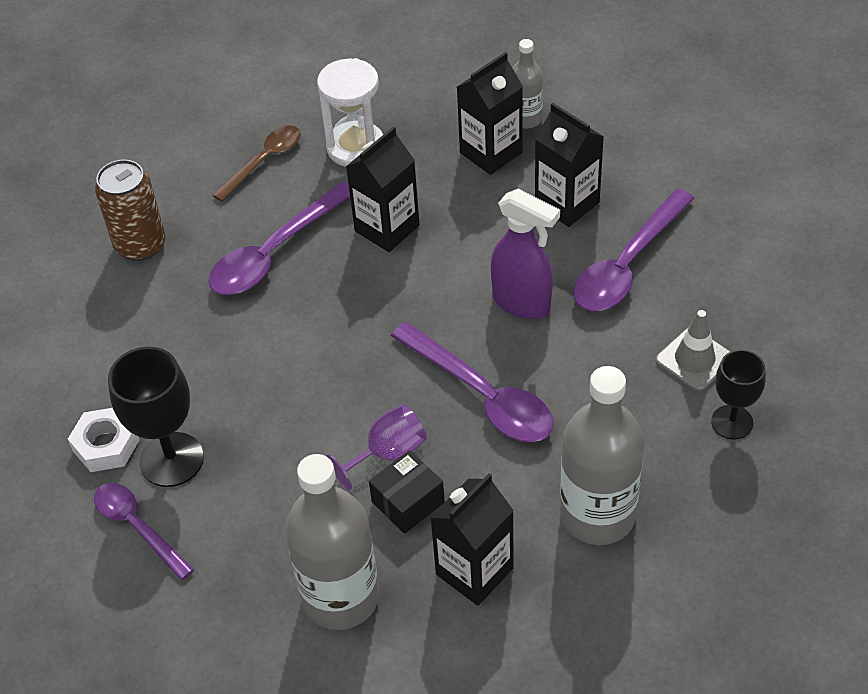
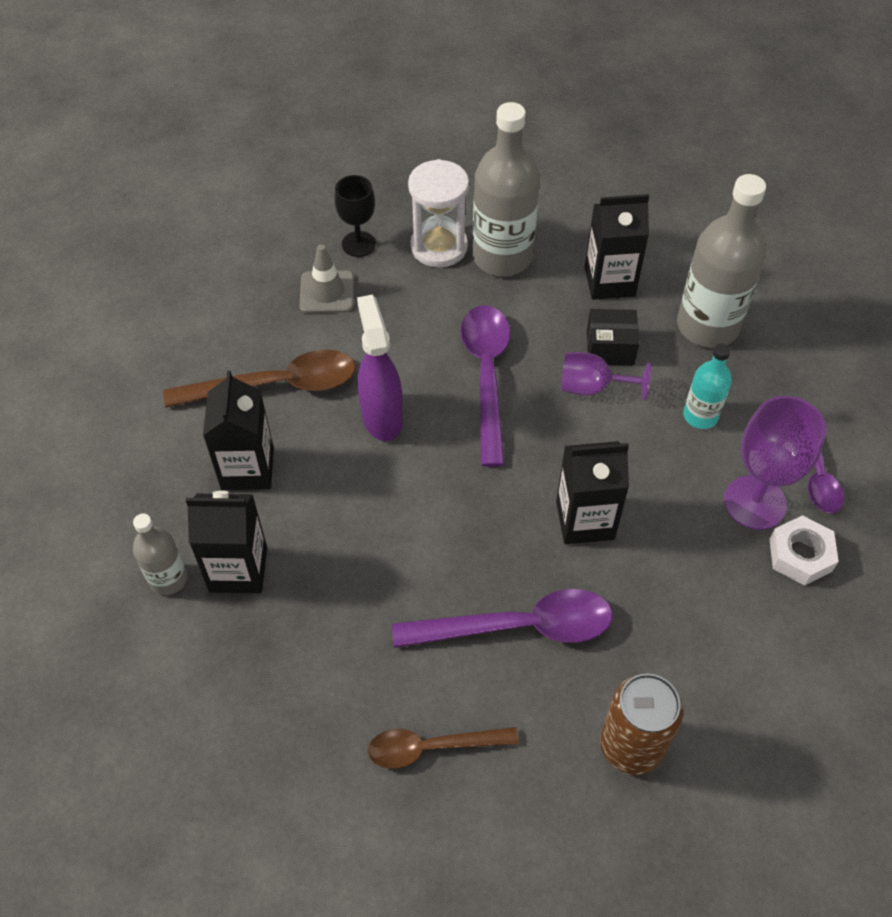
camera: 140 degrees left, 5 degrees up
(171, 459) = (754, 502): black goblet -> purple goblet
(274, 500) = (700, 416): none -> turquoise bottle
(356, 147) = (336, 684): white hourglass -> white hourglass (439, 247)
(387, 228) = (404, 568): black carton -> black carton (585, 520)
(627, 264) = (276, 385): purple spoon -> brown spoon

